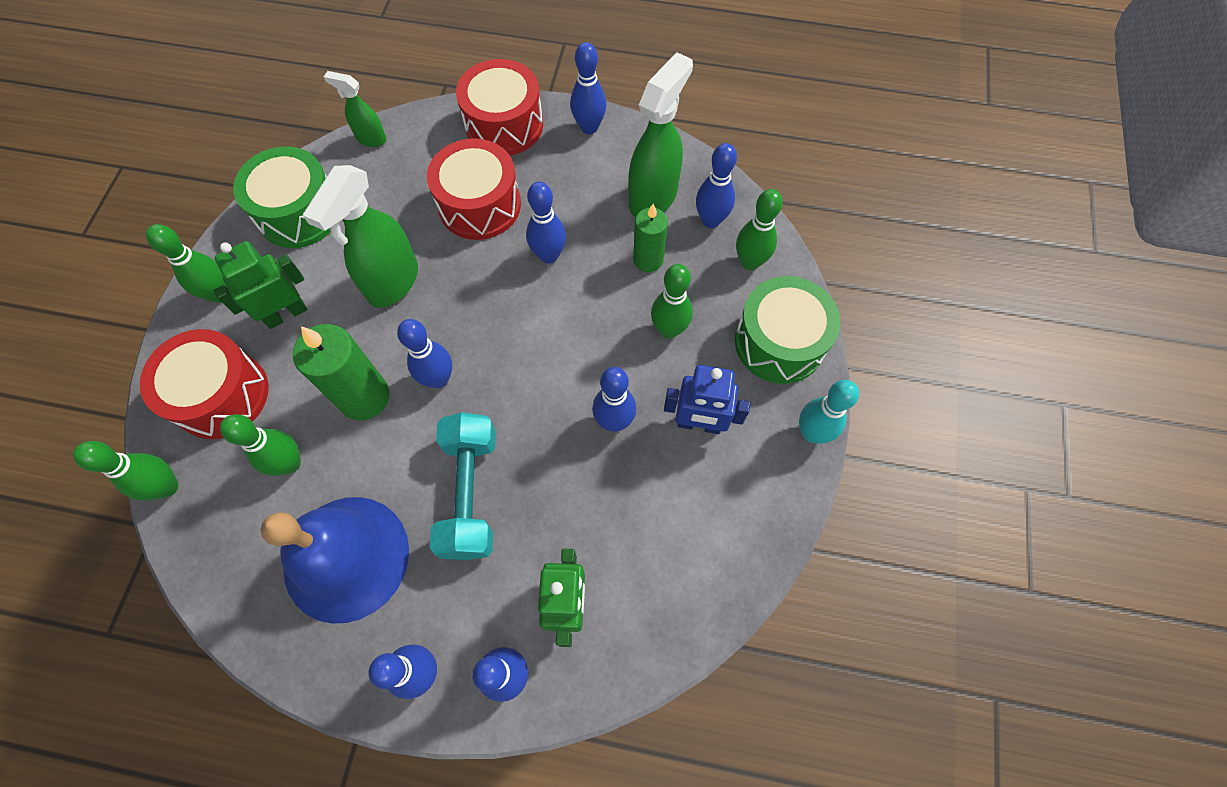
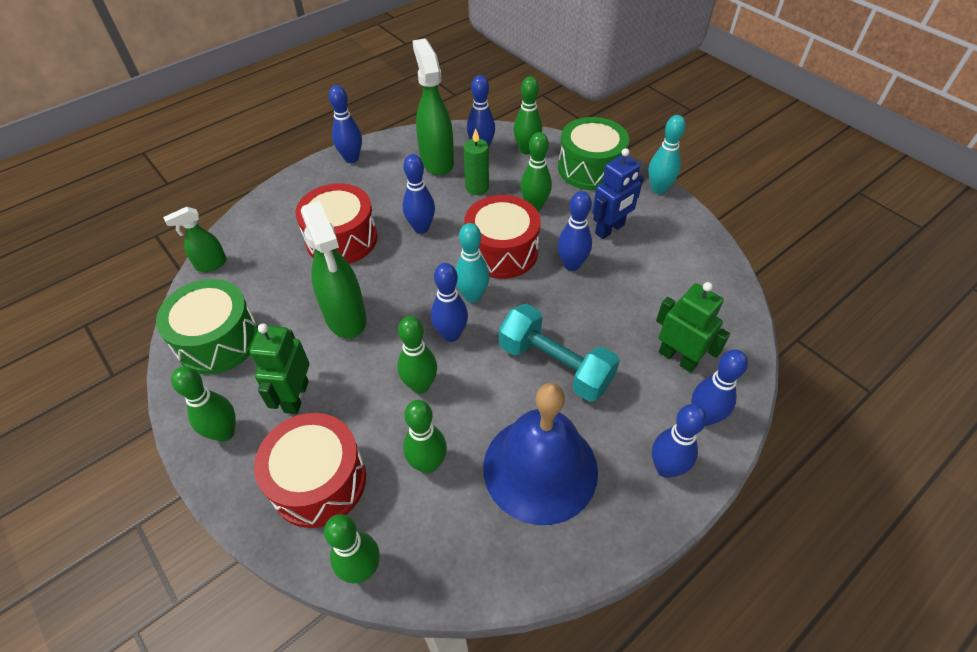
camera: 50 degrees left, 15 degrees down
(364, 397) = (420, 385): green candle -> green bowling pin
(499, 362) = (472, 296): none -> turquoise bowling pin
(504, 125) = (296, 193): red drum -> red drum (502, 251)

